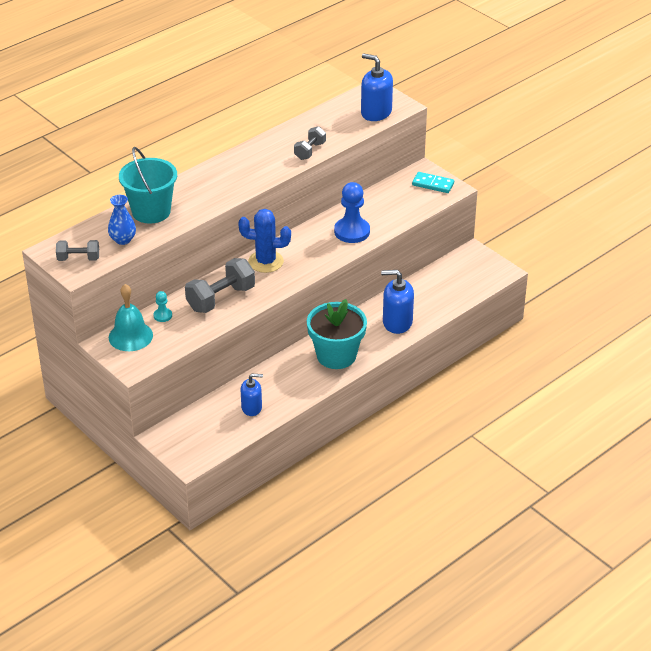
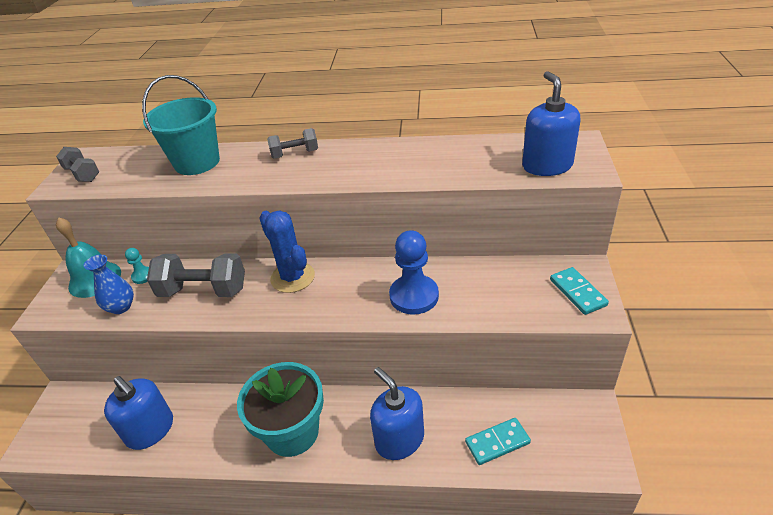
camera: 50 degrees right, 0 degrees up
(123, 240) = (135, 176): blue vase -> blue vase (121, 307)
(251, 408) = (150, 430): blue soap dispenser -> blue soap dispenser, size x1.54
(310, 151) = (415, 174): grey dumbbell -> grey dumbbell (295, 154)
(445, 293) = (497, 442): none -> turquoise domino

